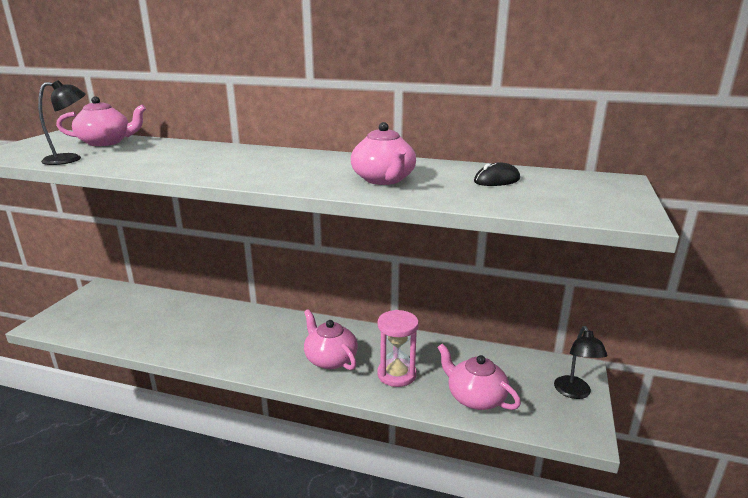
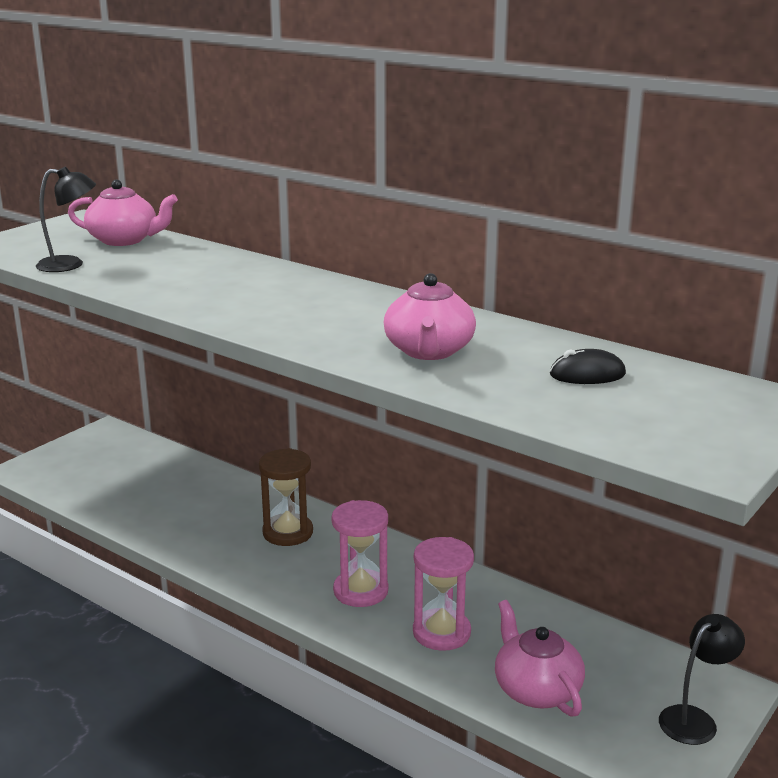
camera: 20 degrees right, 0 degrees up
(262, 331) = (288, 532): none -> brown hourglass
(330, 359) = (360, 591): pink teapot -> pink hourglass
(574, 393) = (695, 719): black lamp -> black lamp turned 150 degrees counterclockwise

